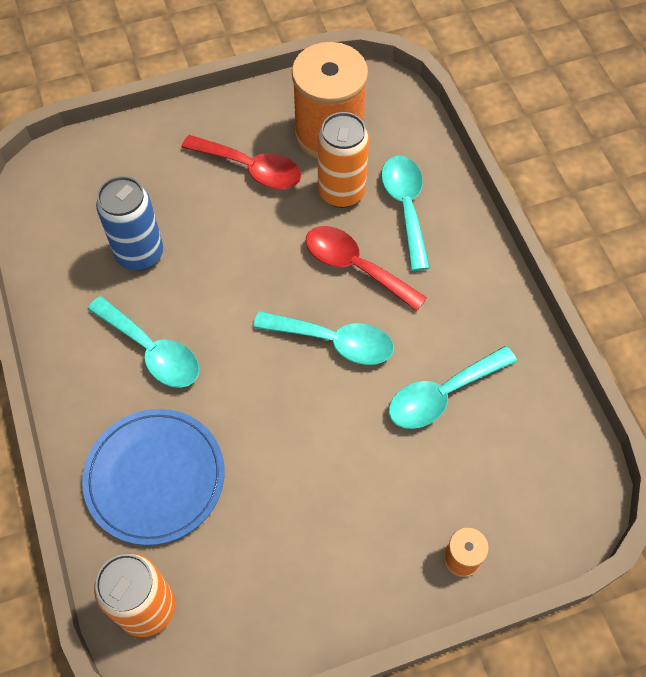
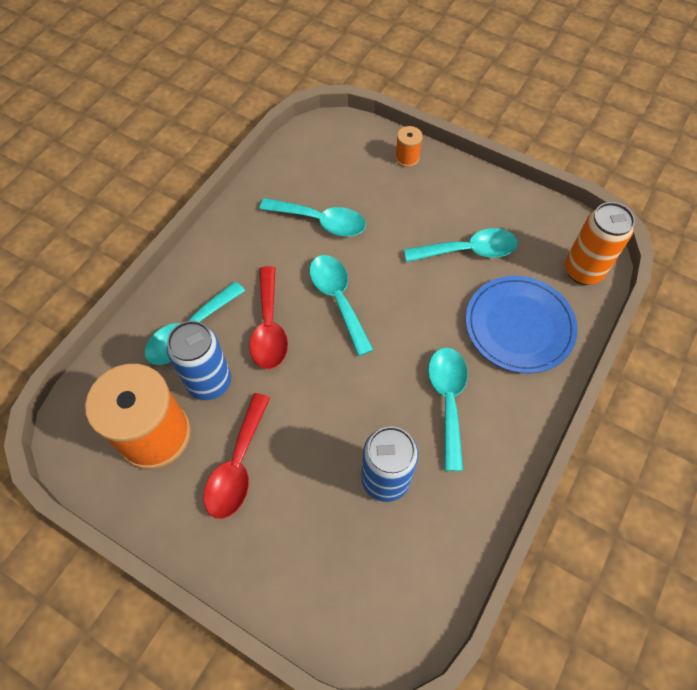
camera: 130 degrees left, 0 degrees up
(251, 168) = (237, 465): red spoon -> red spoon turned 150 degrees counterclockwise
(279, 509) = (468, 251): none -> turquoise spoon
(341, 192) = (209, 382): orange can -> blue can

